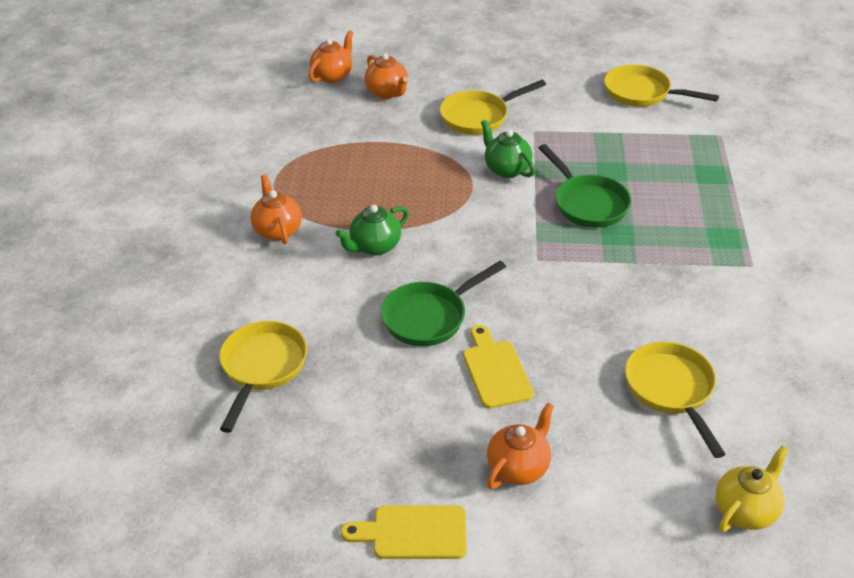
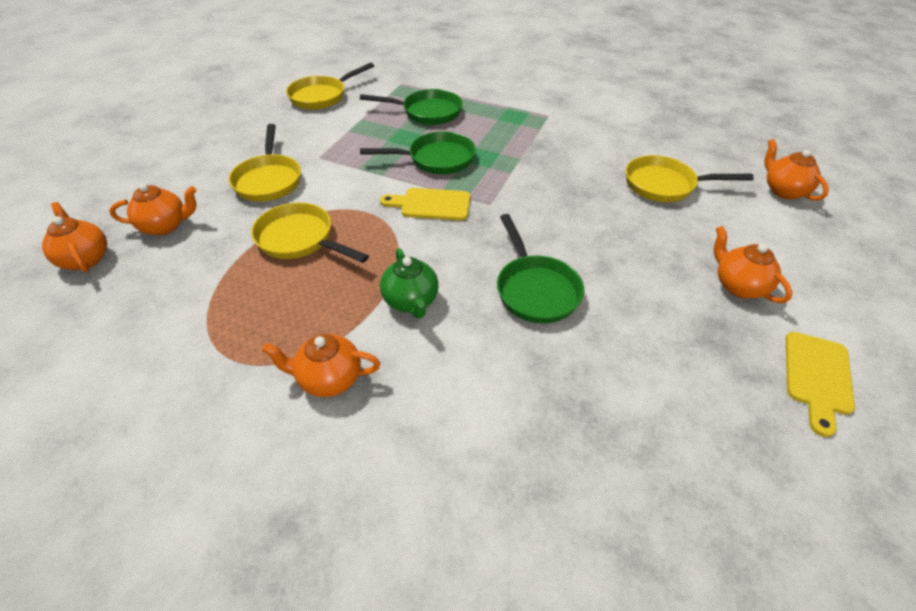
camera: 70 degrees left, 5 degrees up
(262, 368) = (565, 452): yellow pan -> yellow pan (300, 239)
(495, 370) = (620, 267): yellow cutting board -> yellow cutting board (431, 204)
(506, 169) = (359, 186): green teapot -> none
(674, 171) = (427, 112): none -> green pan
(746, 511) = (783, 190): yellow teapot -> orange teapot

